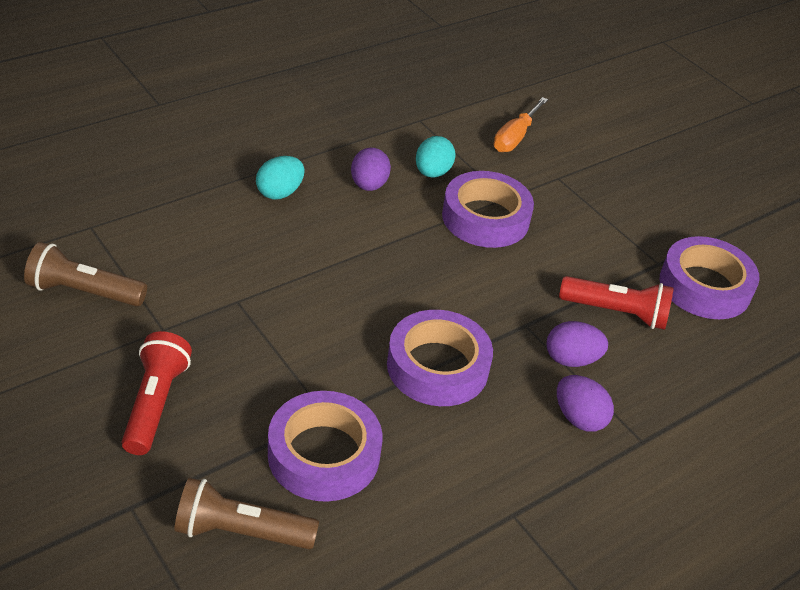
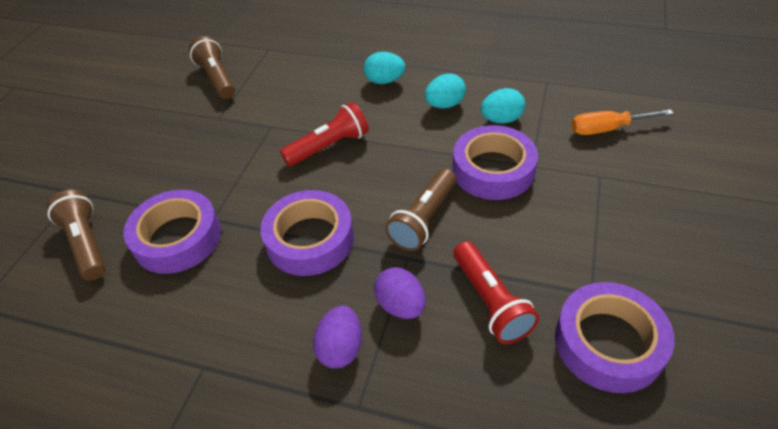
camera: 60 degrees right, 5 degrees up
(155, 403) = (158, 151): red flashlight -> red flashlight (329, 146)
(369, 185) = (445, 105): purple egg -> turquoise egg
(495, 289) = (424, 219): none -> brown flashlight

